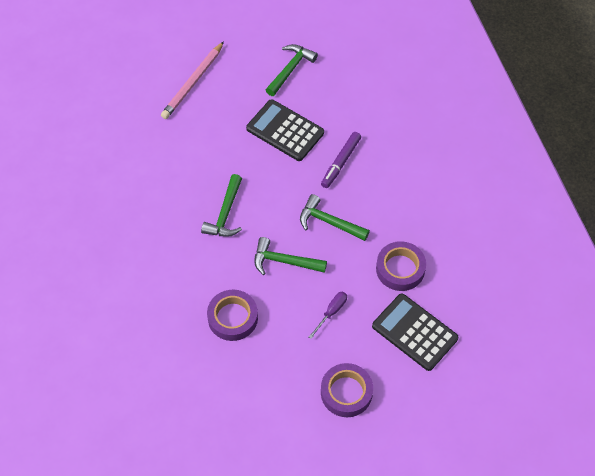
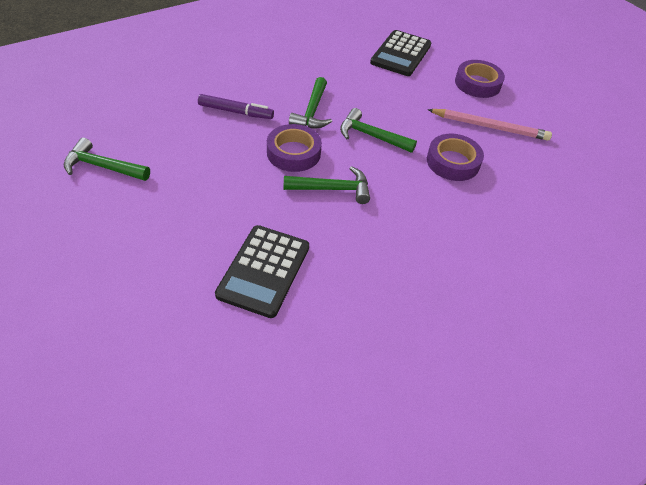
camera: 110 degrees left, 10 degrees down
(193, 82) = (132, 260): pink pencil -> pink pencil (490, 127)
(284, 261) = (371, 136): green hammer -> green hammer turned 120 degrees clockwise
(285, 131) = (201, 158): black calculator -> black calculator (264, 270)
(331, 312) = (409, 99): purple screwdriver -> none
(400, 269) = (344, 65): purple tape -> purple tape (293, 153)

